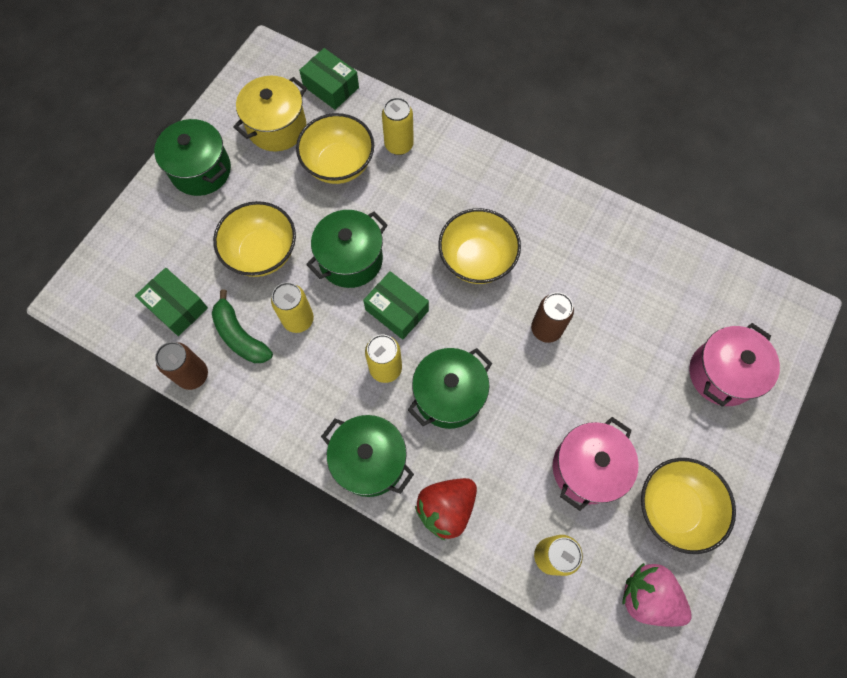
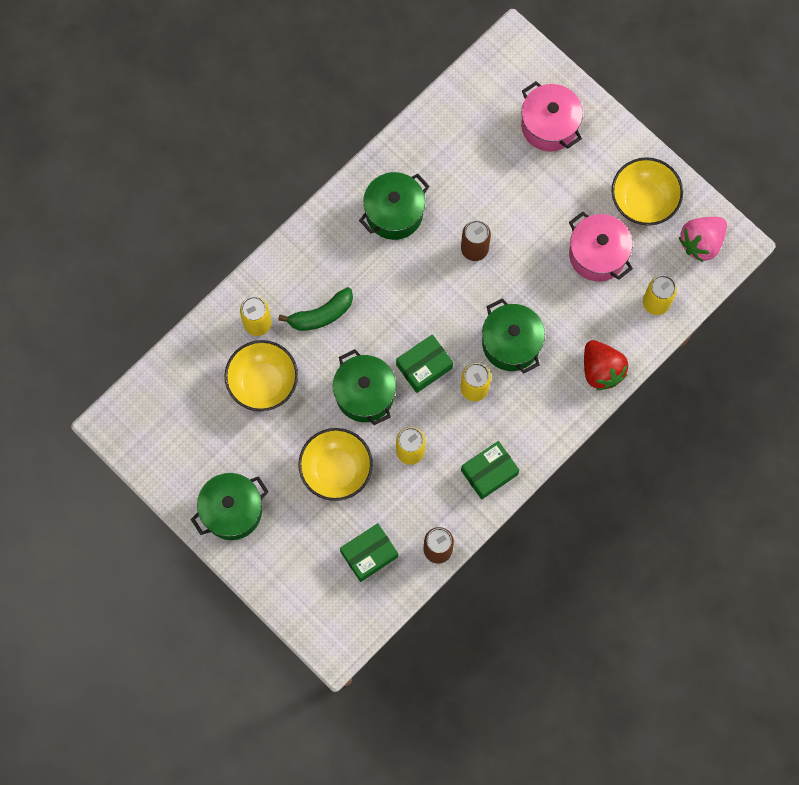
camera: 75 degrees left, 5 degrees up
(240, 336) = (412, 504): green banana -> green banana (321, 315)
(277, 127) = (204, 431): yellow pot -> none
(331, 87) = (172, 371): green box -> green box (489, 472)
(370, 461) = (549, 420): green pot -> green pot (394, 213)
(477, 260) = (395, 287): yellow bowl -> none

